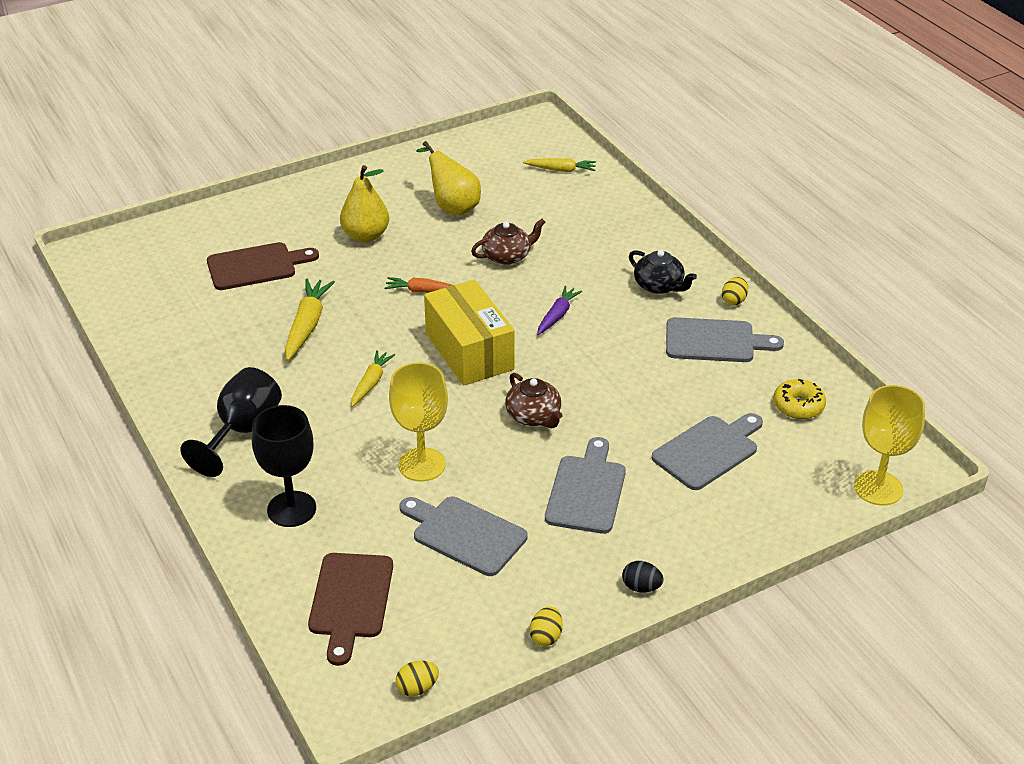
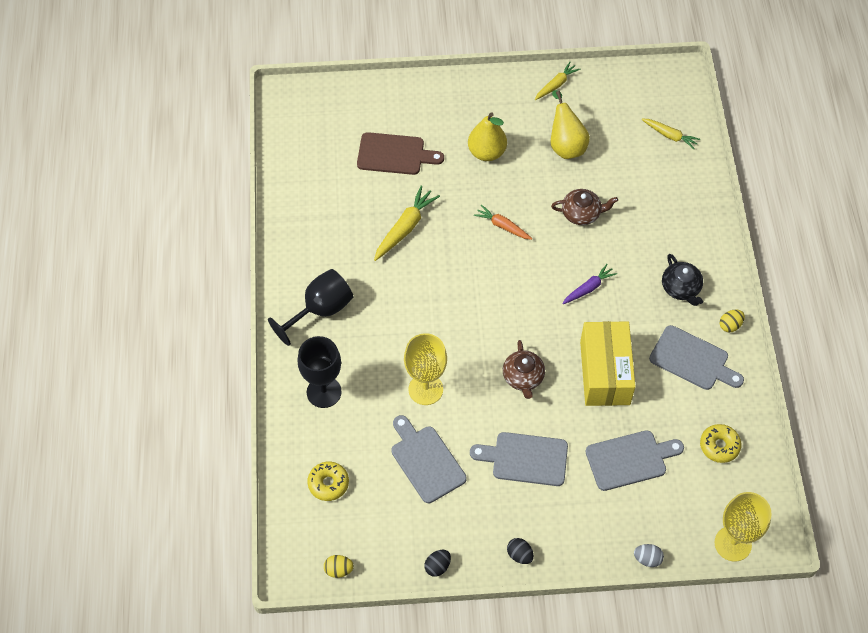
camera: 25 degrees right, 20 degrees up
(350, 600) = (328, 483): brown cutting board -> yellow donut
(371, 383) = (425, 301): yellow carrot -> yellow carrot (556, 85)
(469, 351) = (507, 298): yellow box -> yellow box (604, 373)
(546, 636) = (437, 566): yellow egg -> black egg
(586, 491) = (525, 459): grey cutting board -> grey cutting board turned 120 degrees counterclockwise
(794, 536) = (647, 559): none -> grey egg

